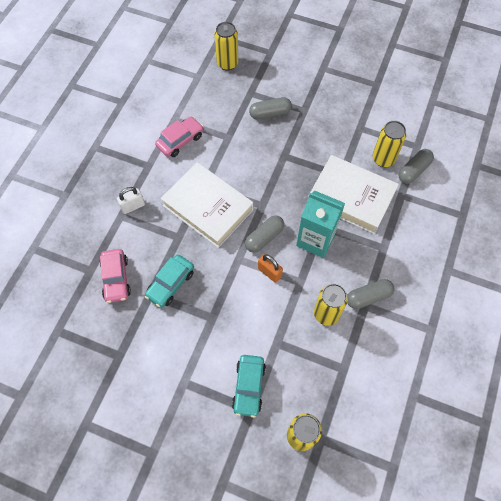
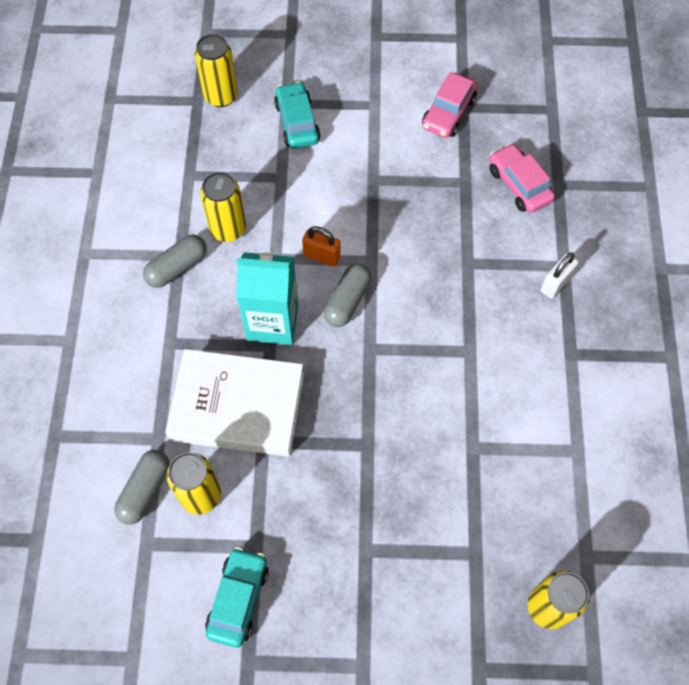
camera: 160 degrees right, 0 degrees up
(171, 284) = (446, 201): turquoise car -> turquoise car (238, 599)
(180, 141) = (546, 413): pink car -> pink car (448, 113)
(208, 207) = (447, 318): white book -> none
(270, 113) = (423, 520): grey capsule -> none

